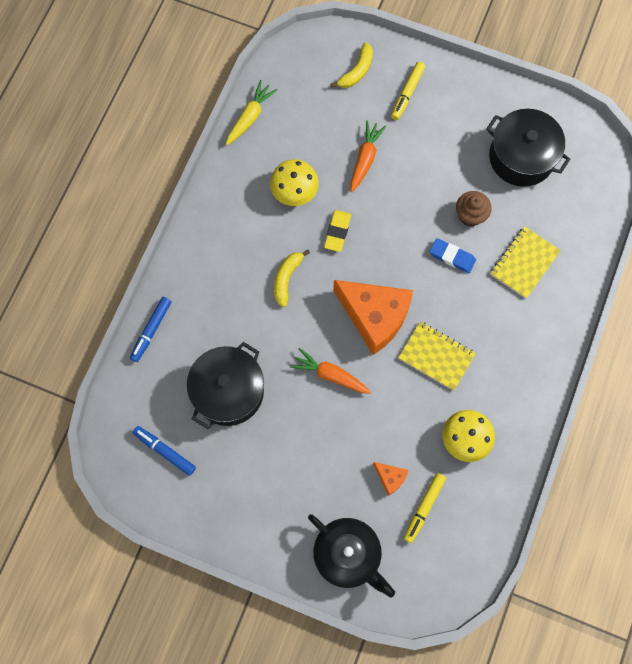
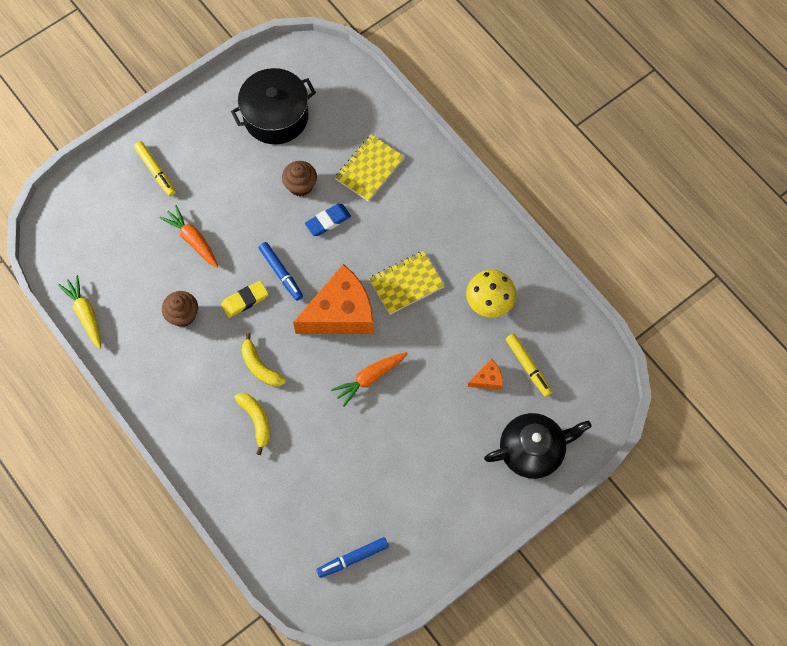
camera: 60 degrees left, 5 degrees down
(151, 330) = (233, 511): blue marker -> blue marker (281, 273)
(228, 391) = (332, 473): black pot -> none
(294, 191) = (183, 315): yellow mushroom -> brown cupcake
(337, 232) = (245, 300): yellow eraser -> yellow eraser turned 75 degrees counterclockwise
(356, 71) = (105, 200): yellow banana -> yellow banana (256, 421)
(524, 263) = (369, 169): yellow notebook -> yellow notebook turned 60 degrees clockwise

